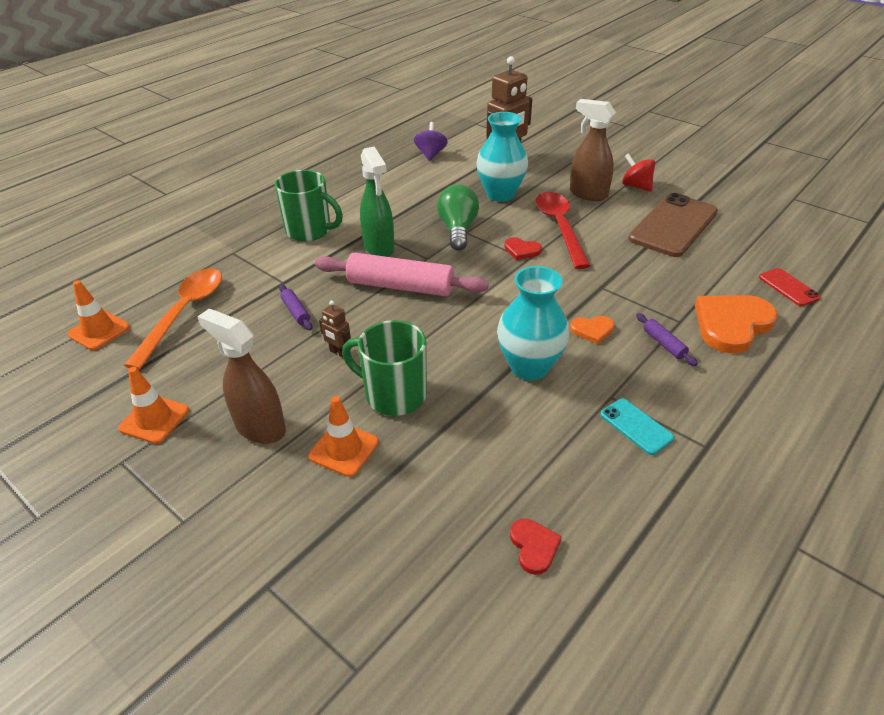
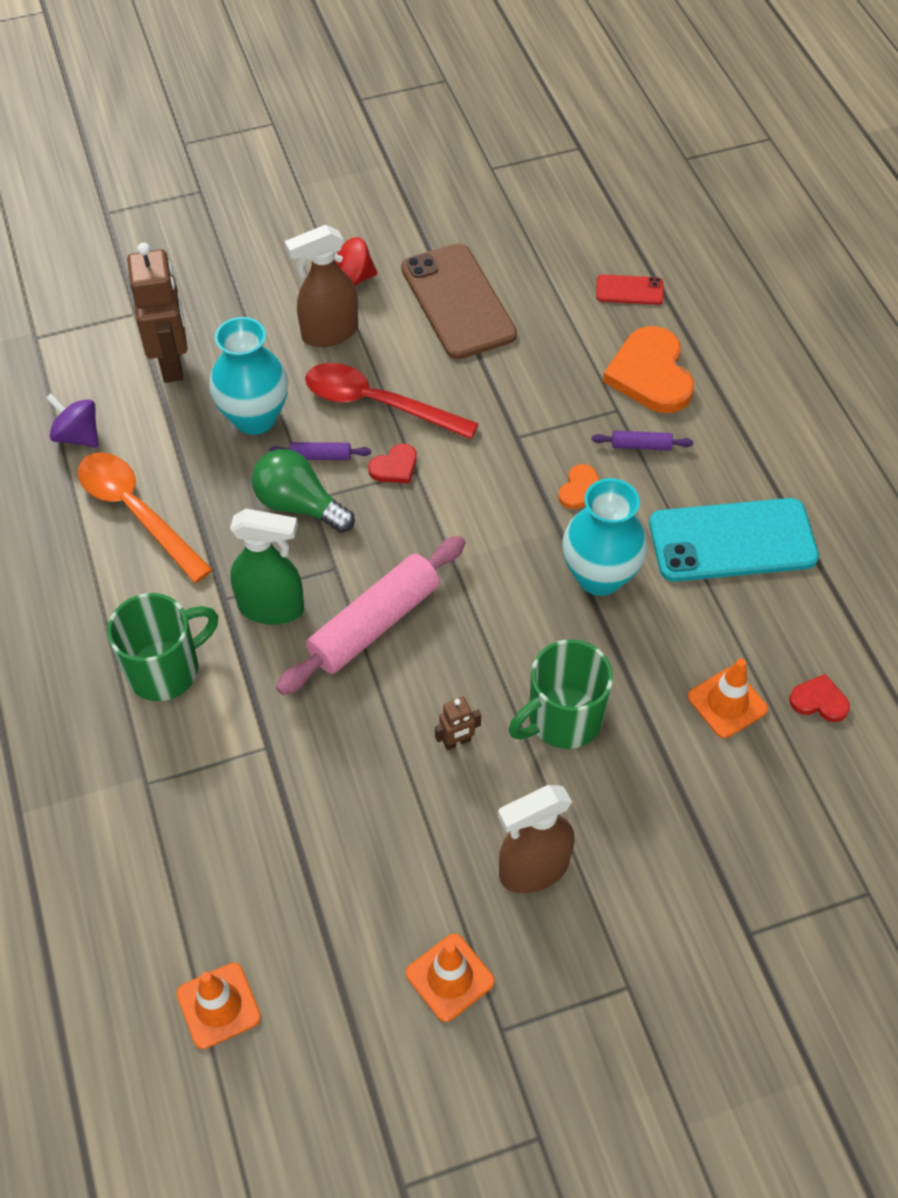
camera: 60 degrees left, 15 degrees up
(184, 313) = (254, 888): orange spoon -> orange spoon (136, 512)
(296, 312) = (345, 756): purple rolling pin -> purple rolling pin (321, 456)
(344, 449) = (614, 800): orange traffic cone -> orange traffic cone (727, 703)
(636, 426) = (732, 541): turquoise phone -> turquoise phone, size x2.11

